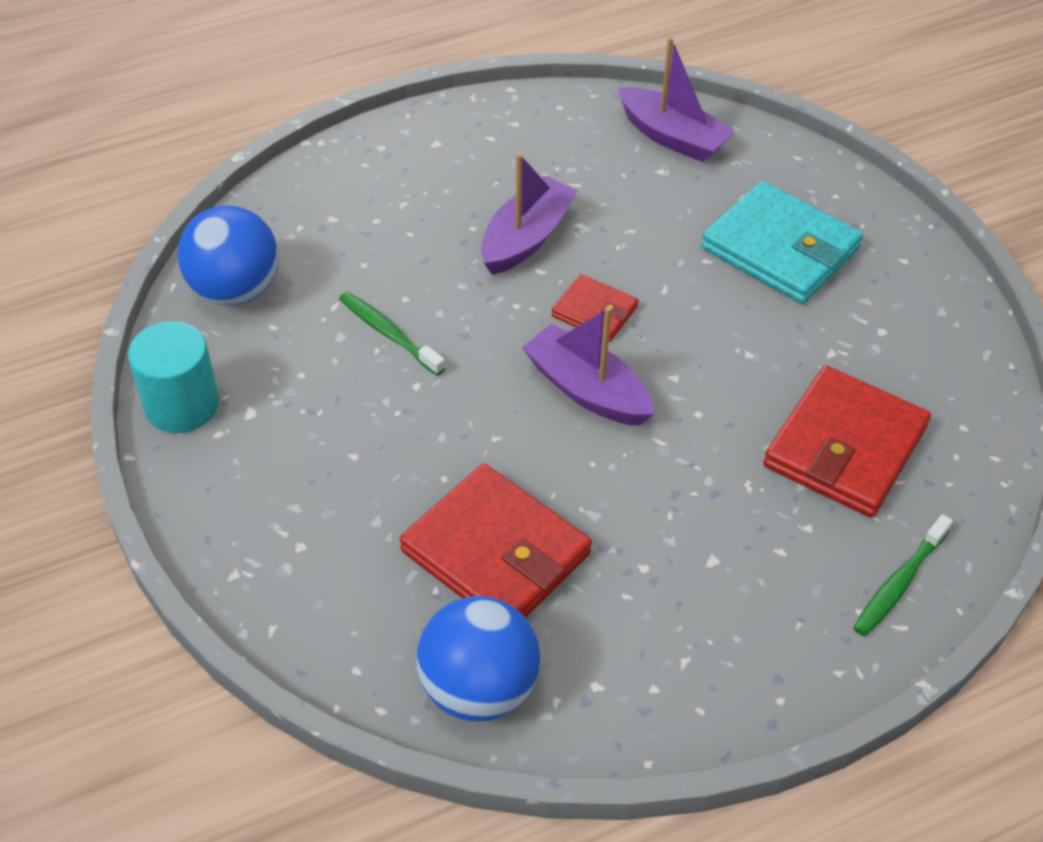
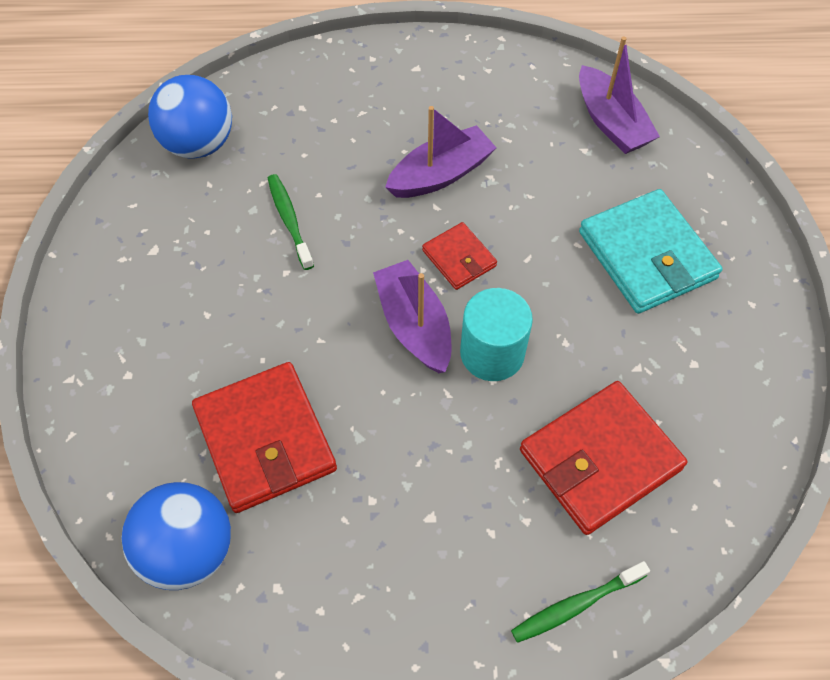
camera: 25 degrees right, 10 degrees up
(182, 405) = (110, 226): turquoise cylinder -> turquoise cylinder (492, 353)

